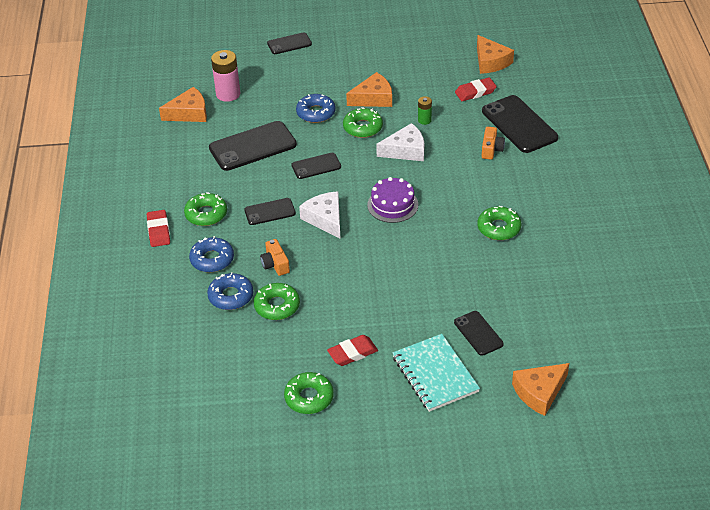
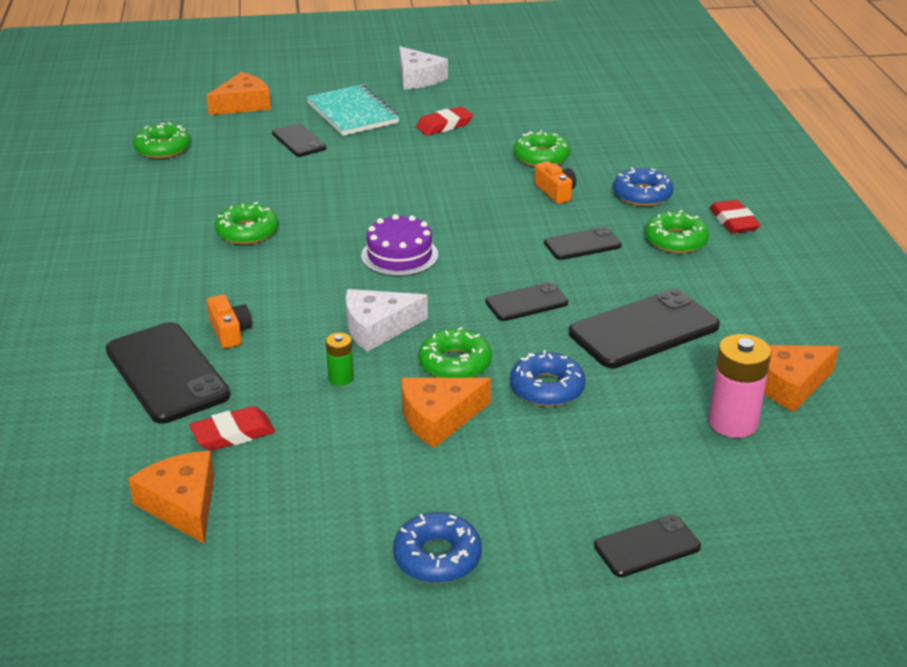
camera: 175 degrees right, 10 degrees down
(231, 296) = (602, 164): blue donut -> blue donut (437, 557)
(309, 397) = (487, 97): green donut -> green donut (162, 149)
(325, 219) = (498, 238): white cheese -> white cheese (418, 78)
(491, 149) = (229, 332): orange camera -> orange camera turned 150 degrees clockwise

